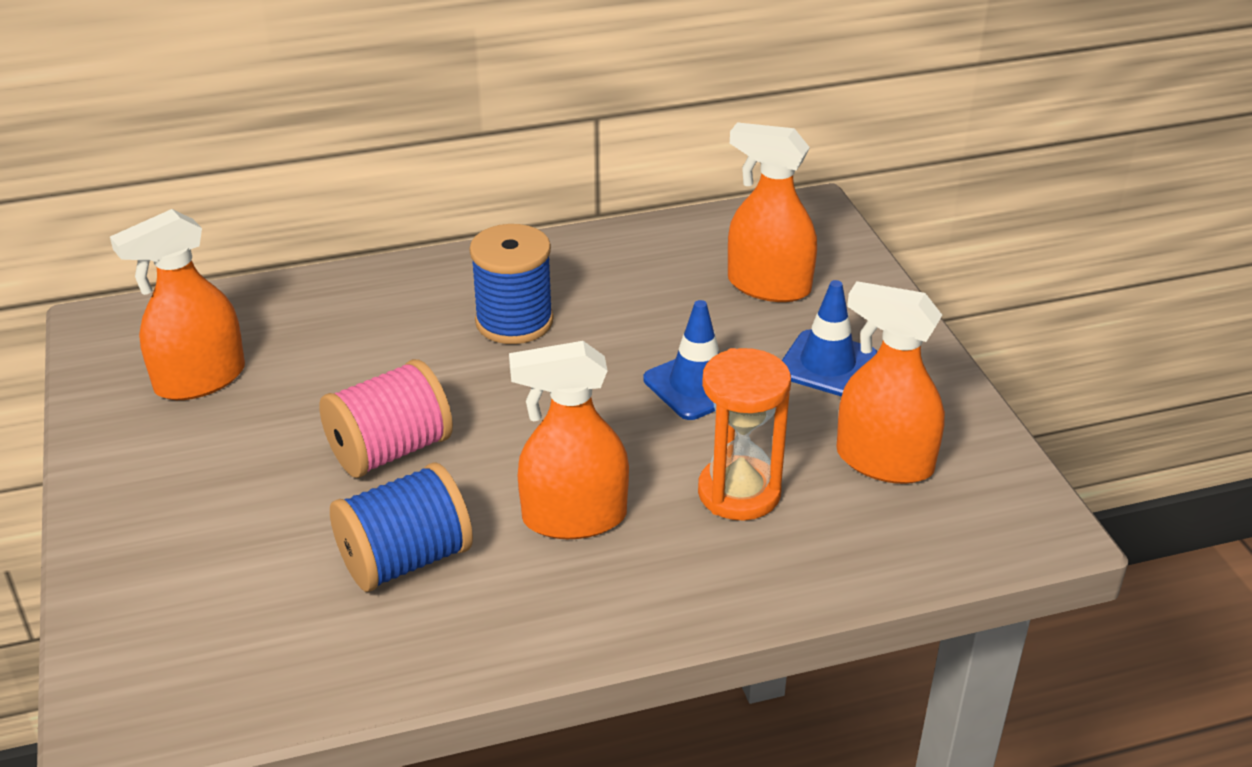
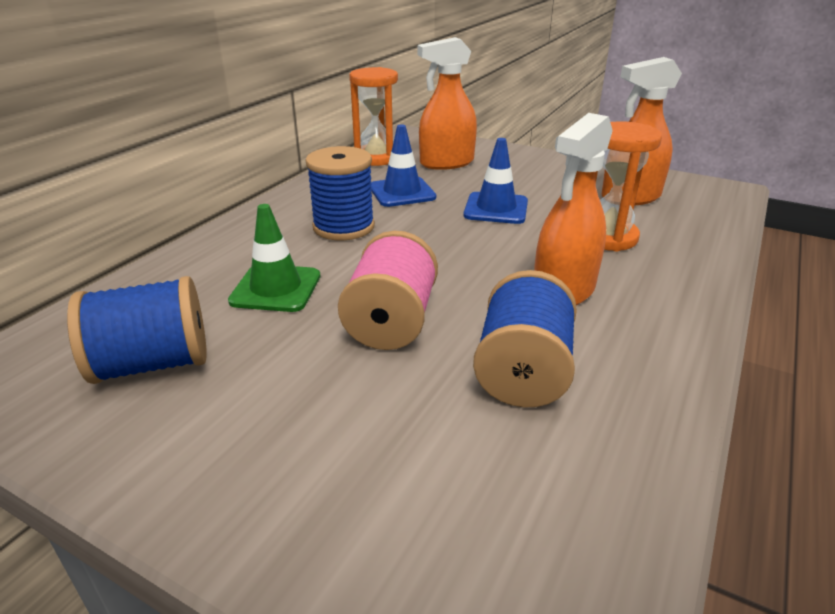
camera: 45 degrees left, 5 degrees down
(200, 380) = (153, 364): orange spray bottle -> blue spool
(361, 361) = (276, 288): none -> green traffic cone
(703, 236) = (376, 158): none -> orange hourglass
(827, 364) = (532, 177): blue traffic cone -> blue traffic cone (402, 192)

